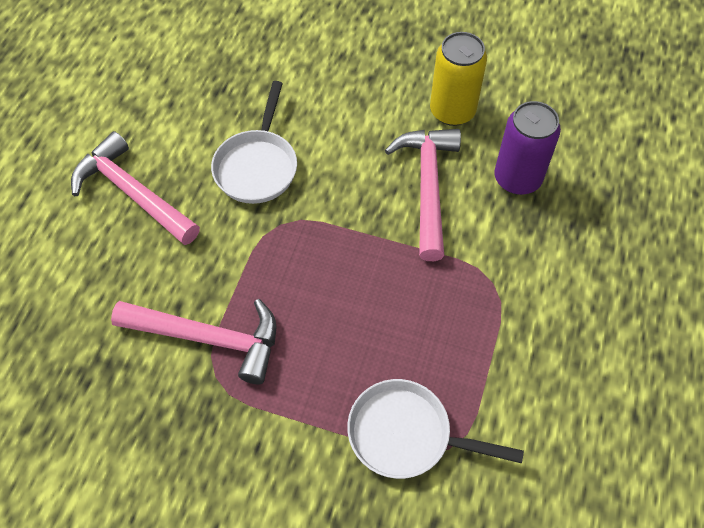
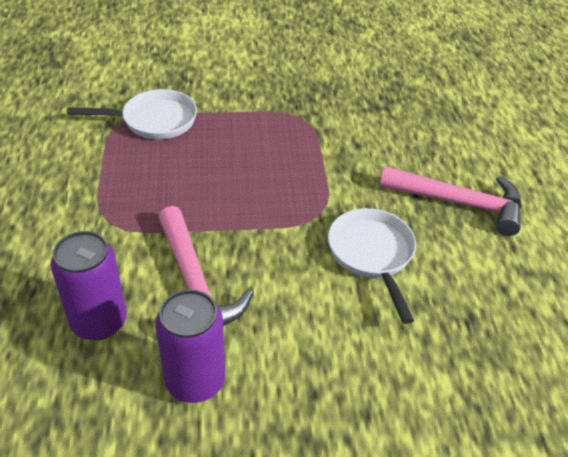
camera: 155 degrees right, 15 degrees down
(209, 338) = (320, 134): pink hammer -> none
(452, 111) = (195, 381): yellow can -> purple can

